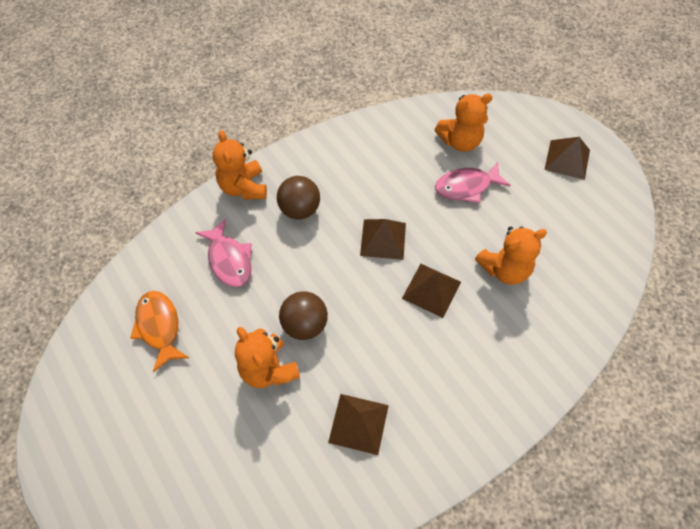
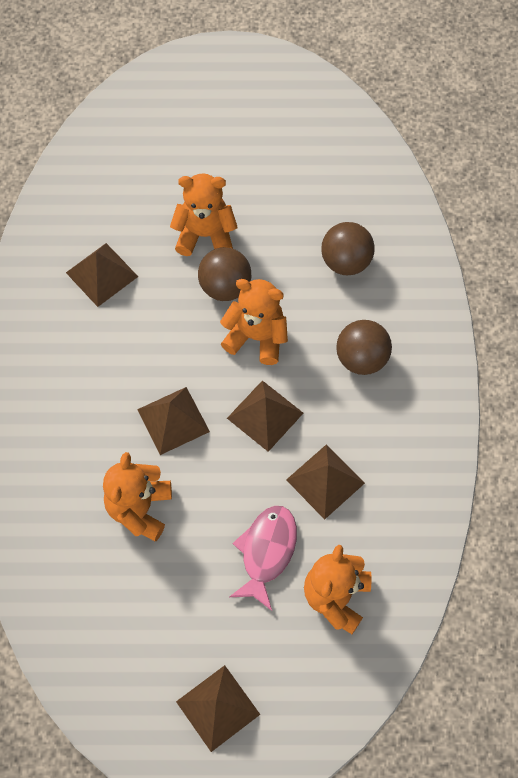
camera: 125 degrees right, 5 degrees up
(159, 327) = (313, 173): orange fish -> none
(229, 260) = (346, 262): pink fish -> brown ball
(244, 187) = (430, 321): orange teddy bear -> orange teddy bear (256, 337)
(398, 183) = (325, 481): none -> brown pyramid

